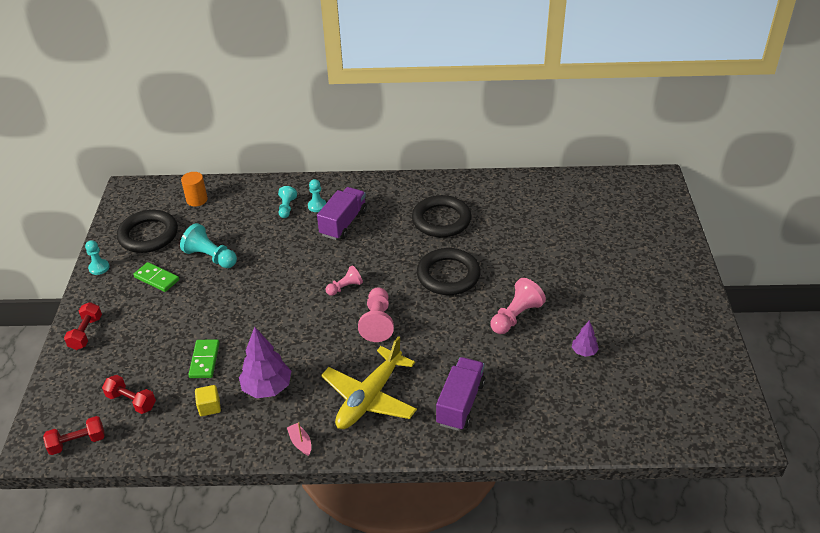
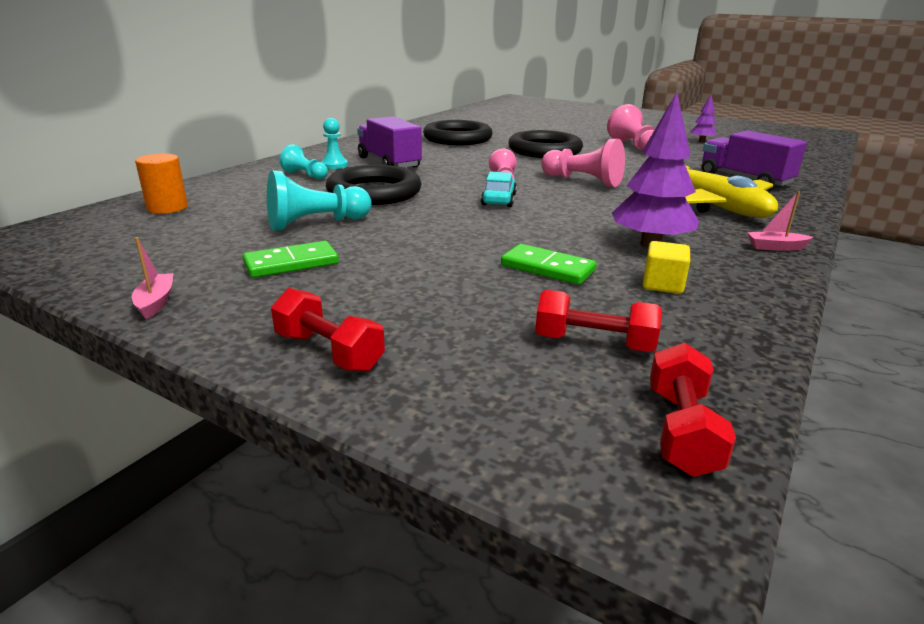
camera: 60 degrees left, 15 degrees down
(99, 268) = (156, 302): turquoise pawn -> pink boat
(131, 401) = (594, 343): red dumbbell -> red dumbbell turned 45 degrees clockwise
(148, 235) = (166, 249): black ring -> black ring (374, 192)
(302, 301) = (498, 200): none -> turquoise car

